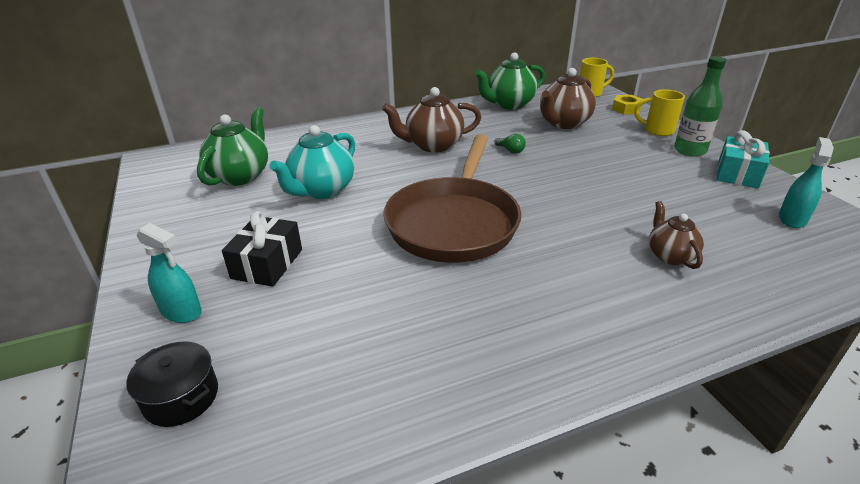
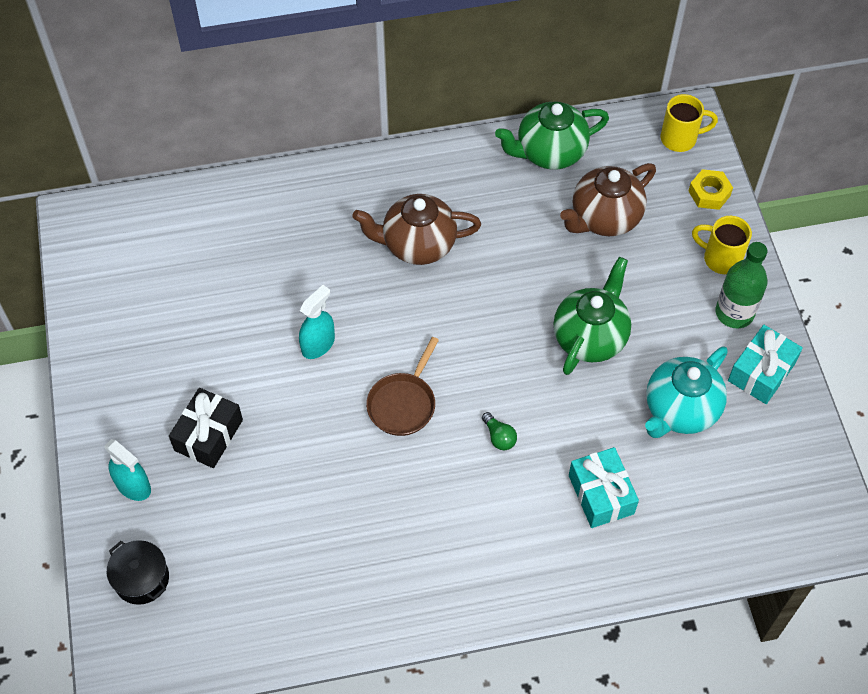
camera: 10 degrees right, 25 degrees up
(241, 176) = (180, 273): green teapot -> green teapot (590, 337)
(321, 190) = (271, 320): turquoise teapot -> turquoise teapot (680, 410)
(454, 222) = (403, 403): brown pan -> brown pan, size x0.49
(510, 150) = (510, 274): green light bulb -> green light bulb (499, 437)
(669, 255) = (601, 494): brown teapot -> turquoise gift
(792, 219) = (764, 463): turquoise spray bottle -> turquoise spray bottle (318, 344)

